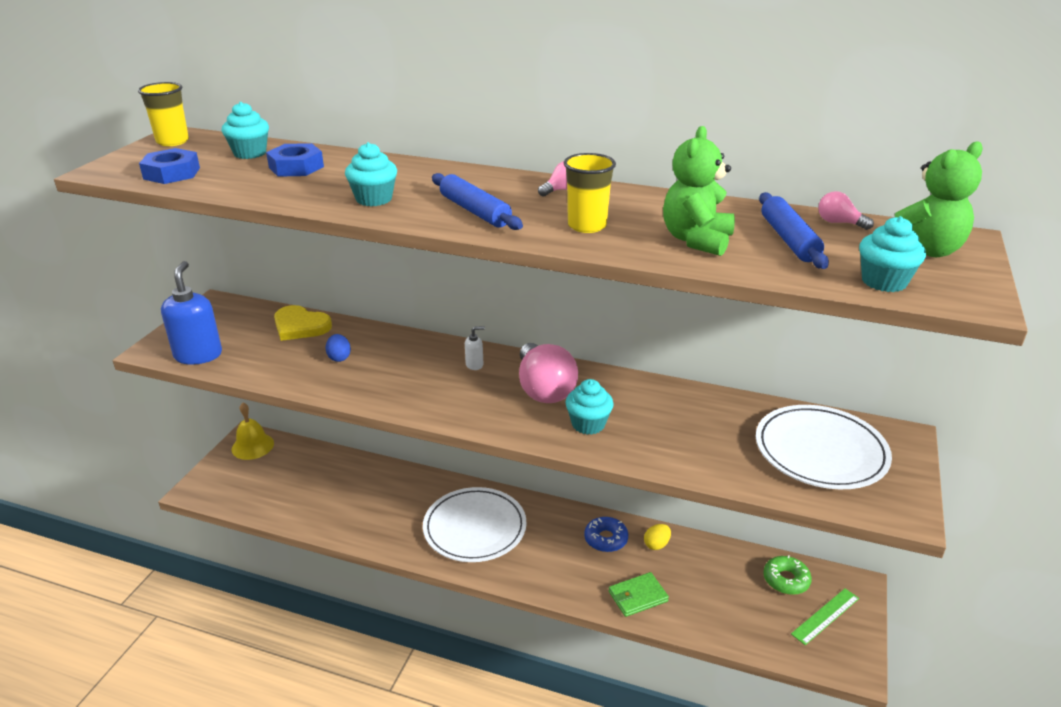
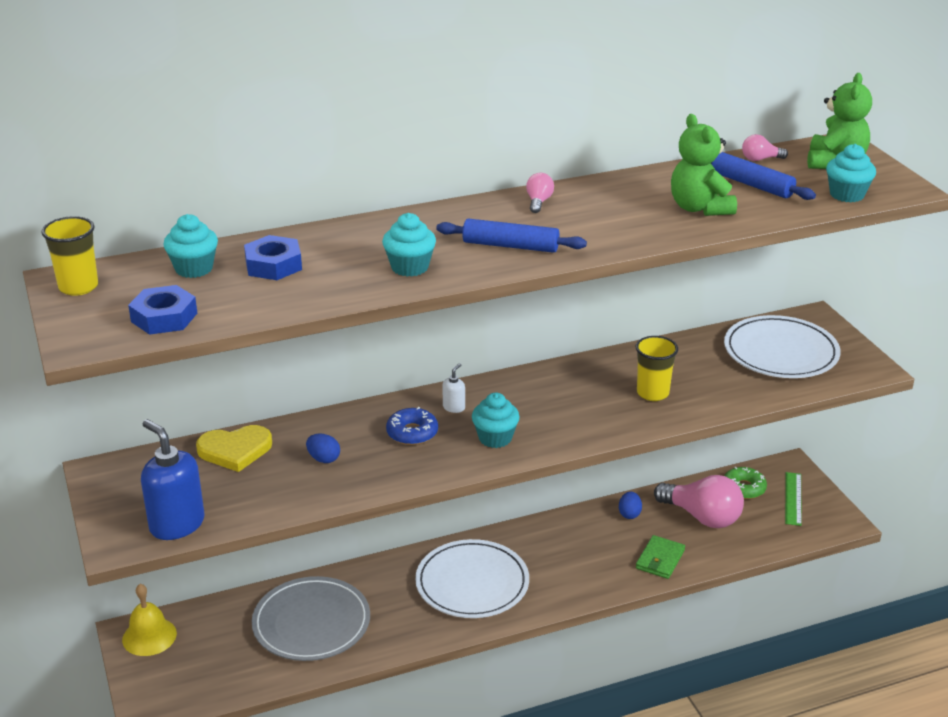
camera: 40 degrees left, 0 degrees up
(344, 492) = (311, 623): none -> grey plate
(544, 389) = (539, 400): pink light bulb -> pink light bulb (702, 517)
(587, 226) = (611, 225): yellow cup -> yellow cup (652, 393)
(588, 424) = (610, 410): turquoise cupcake -> turquoise cupcake (495, 438)
(606, 539) = (587, 531): blue donut -> blue donut (412, 433)
(656, 545) = (629, 514): yellow egg -> blue egg

